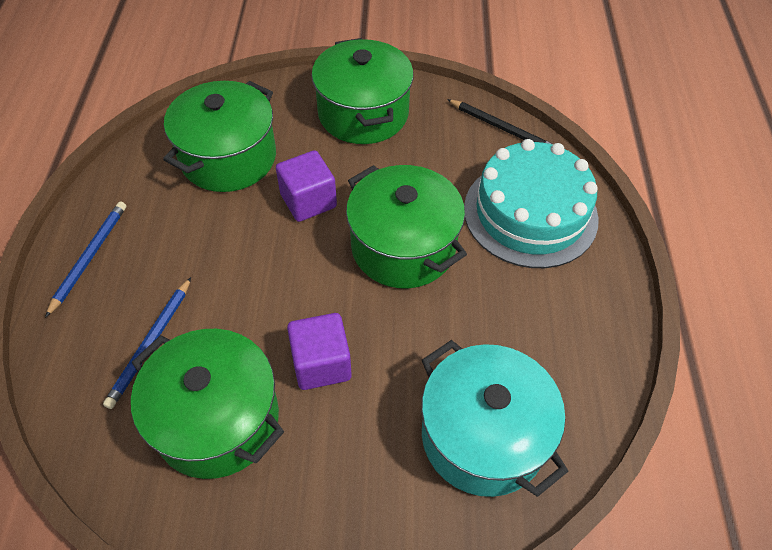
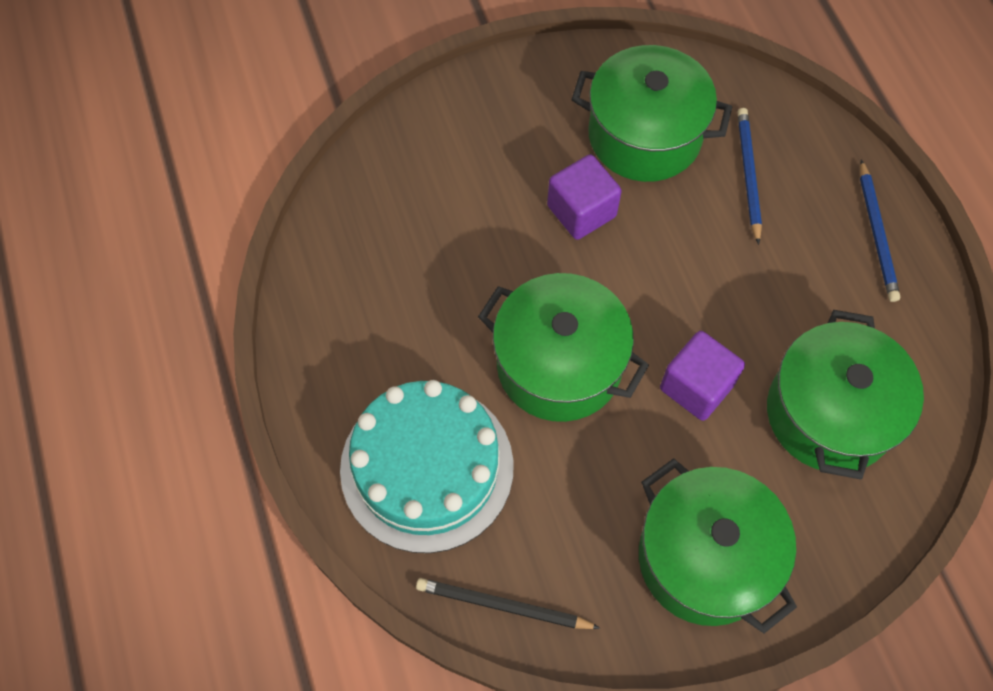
camera: 160 degrees right, 10 degrees up
(483, 436) = (408, 199): turquoise pot -> none

